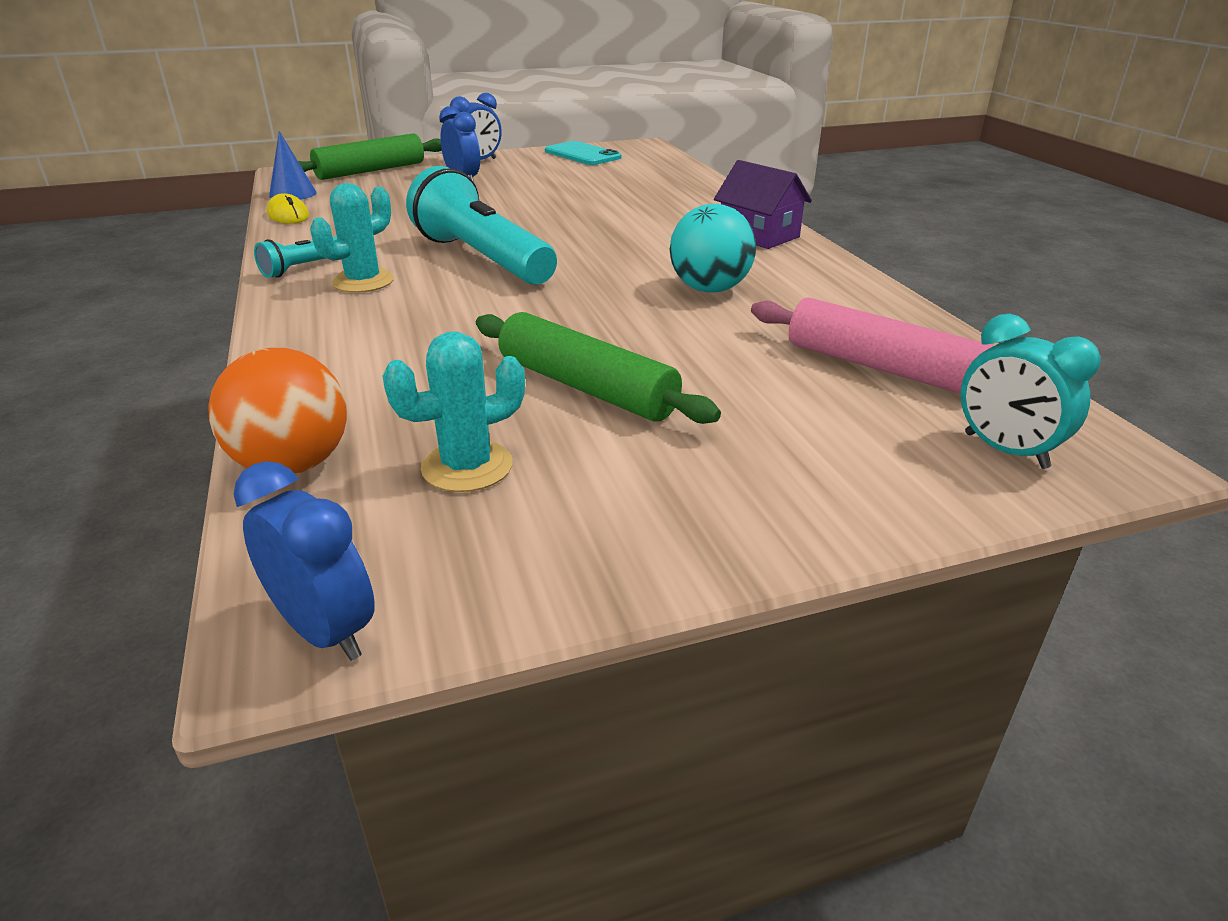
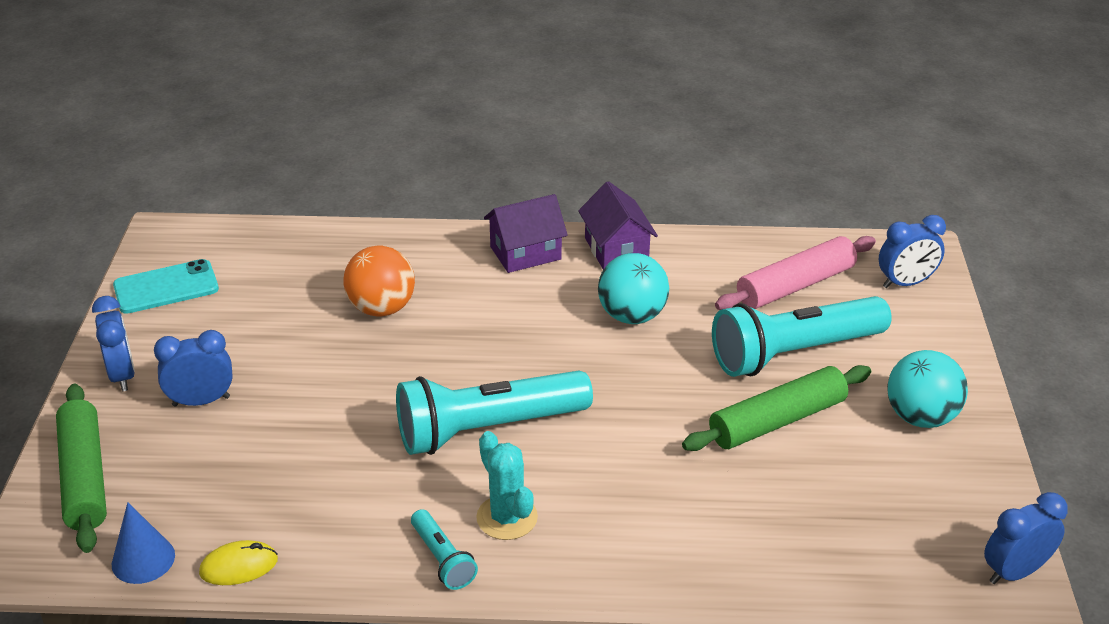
camera: 70 degrees left, 5 degrees up
(293, 464) = (842, 579): orange ball -> orange ball (381, 308)
(467, 466) = (867, 496): turquoise cactus -> none
(673, 496) = (920, 417): none -> turquoise ball
(734, 383) = (794, 353): none -> turquoise flashlight
(817, 268) = (616, 250): none -> purple house
(1005, 450) = (905, 283): turquoise clock -> blue clock

